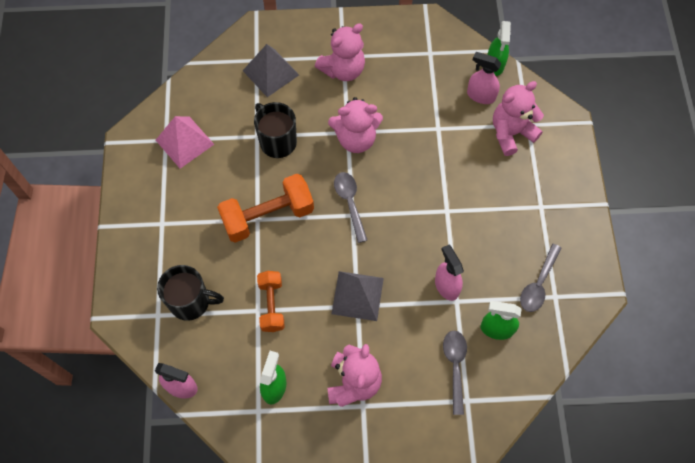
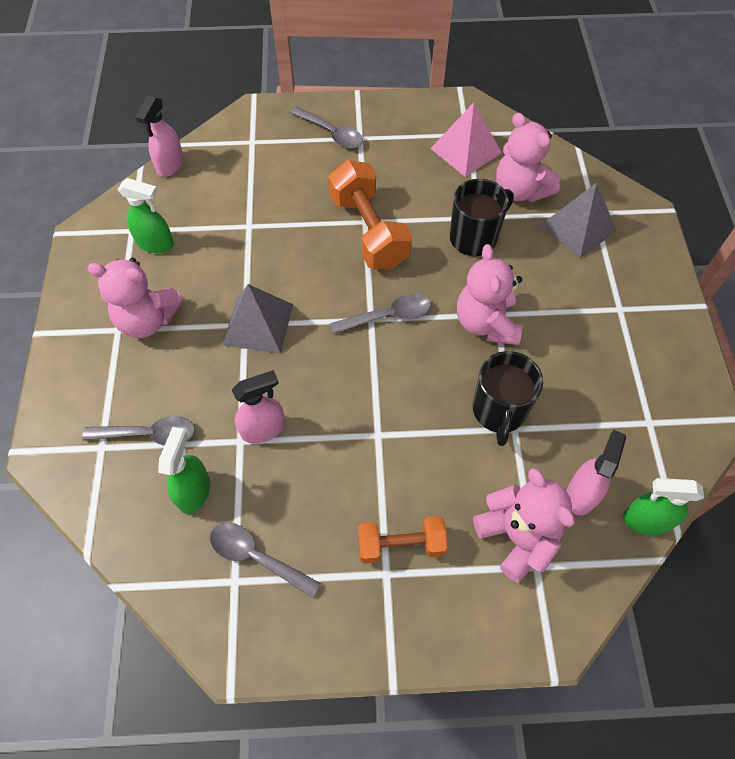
camera: 90 degrees right, 5 degrees down
(154, 247) = (331, 133): none -> grey spoon
(191, 302) = (264, 167): black mug -> black mug (499, 411)
(271, 305) = (254, 238): orange dumbbell -> orange dumbbell (401, 545)
(343, 70) = (597, 308): pink teddy bear -> pink teddy bear (520, 190)

